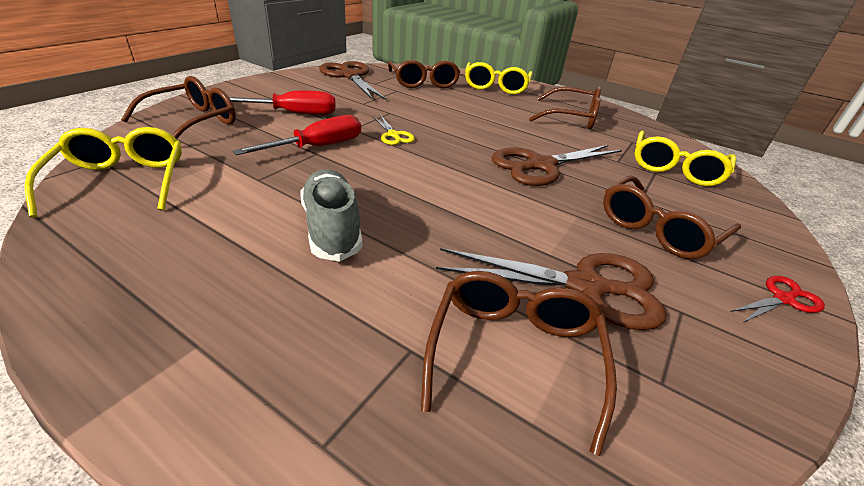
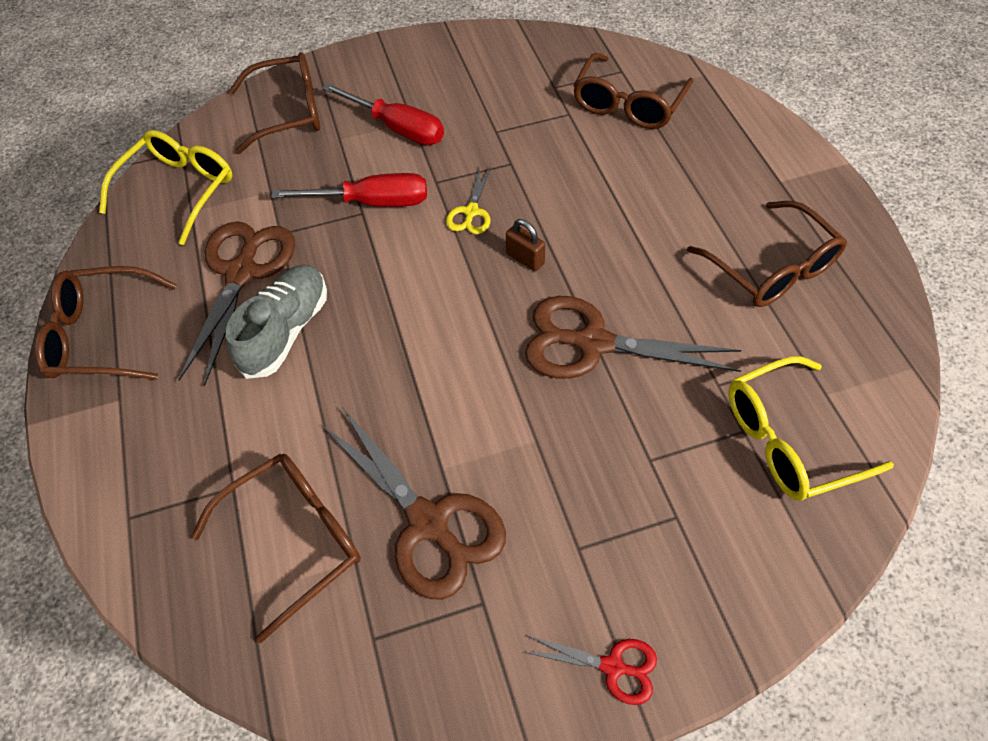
camera: 45 degrees right, 20 degrees up
(350, 76) = (536, 59): brown scissors -> brown scissors (242, 273)
(454, 145) = (525, 259): none -> brown padlock
(496, 86) = (737, 148): yellow glasses -> none
(658, 229) = (606, 509): brown glasses -> brown glasses (103, 335)

